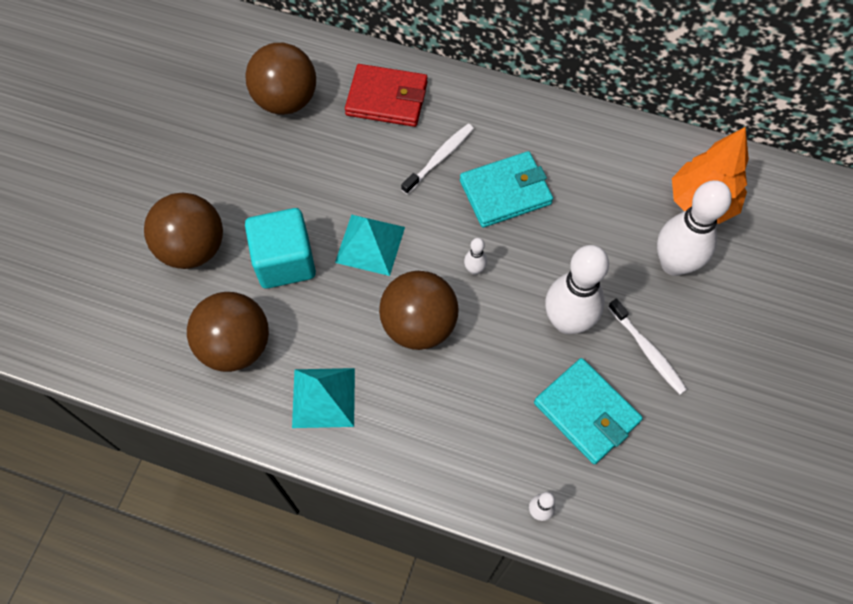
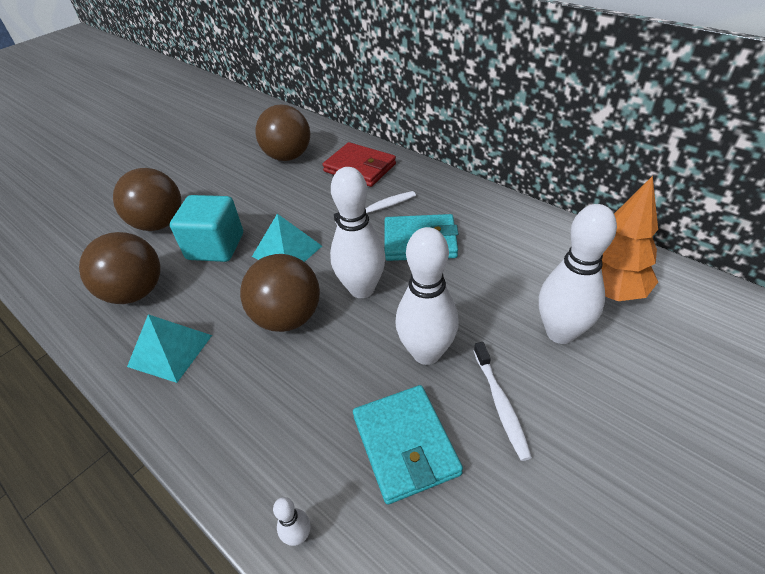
camera: 25 degrees right, 20 degrees down
(474, 269) = (362, 289): white bowling pin -> white bowling pin, size x2.37

